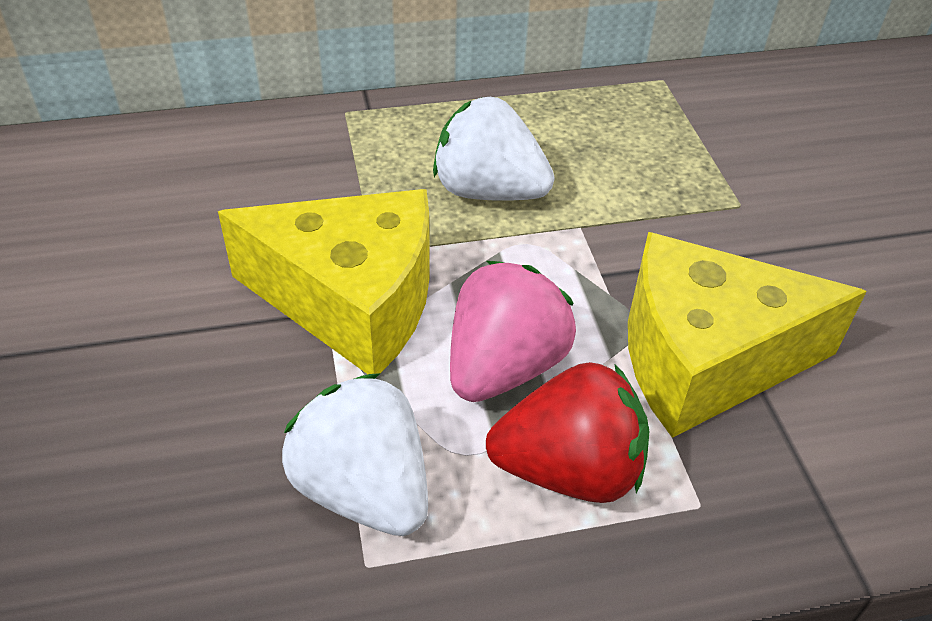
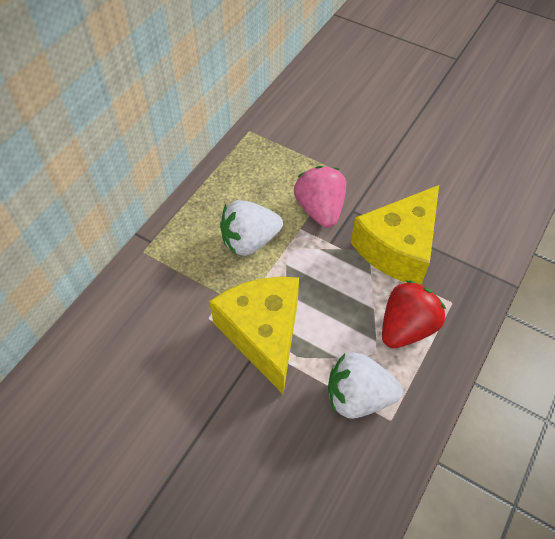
camera: 45 degrees left, 10 degrees up
(352, 302) = (263, 334): yellow cheese -> yellow cheese turned 75 degrees counterclockwise
(503, 367) = (344, 310): pink strawberry -> pink strawberry (320, 209)

